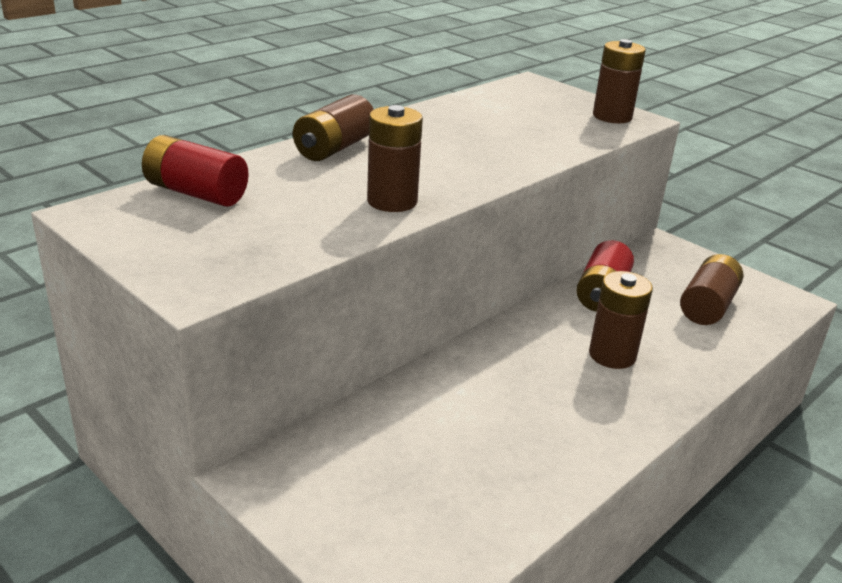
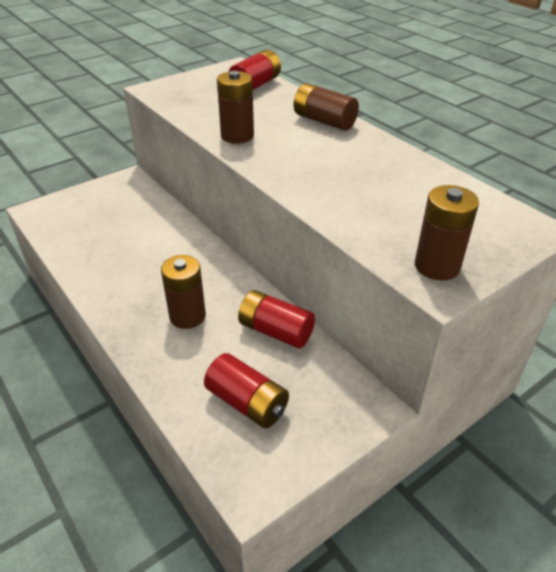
camera: 100 degrees right, 10 degrees up
(707, 306) = (247, 403): brown battery -> red battery

